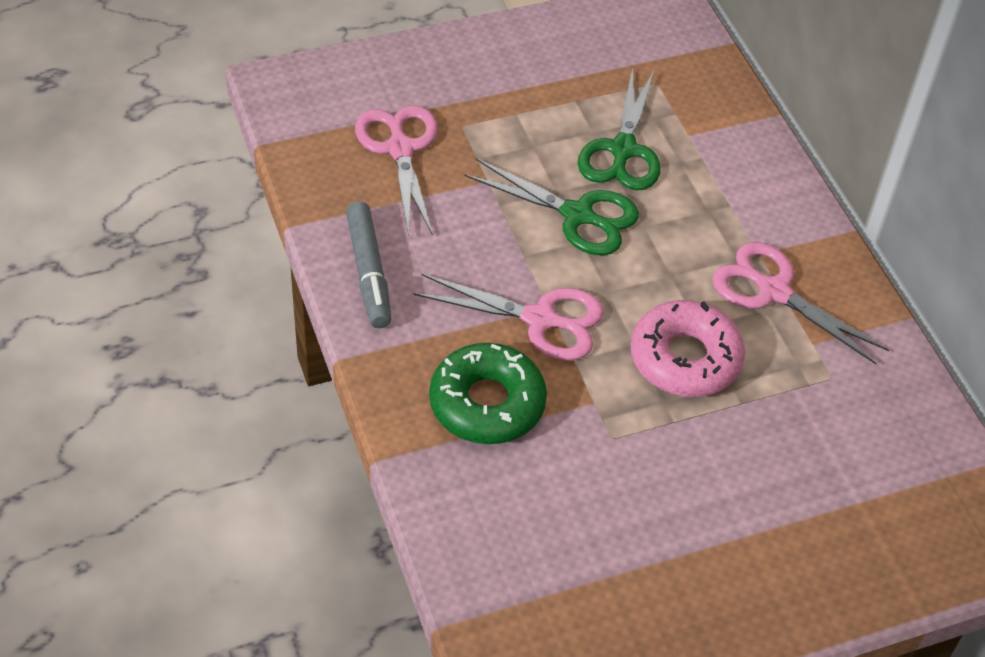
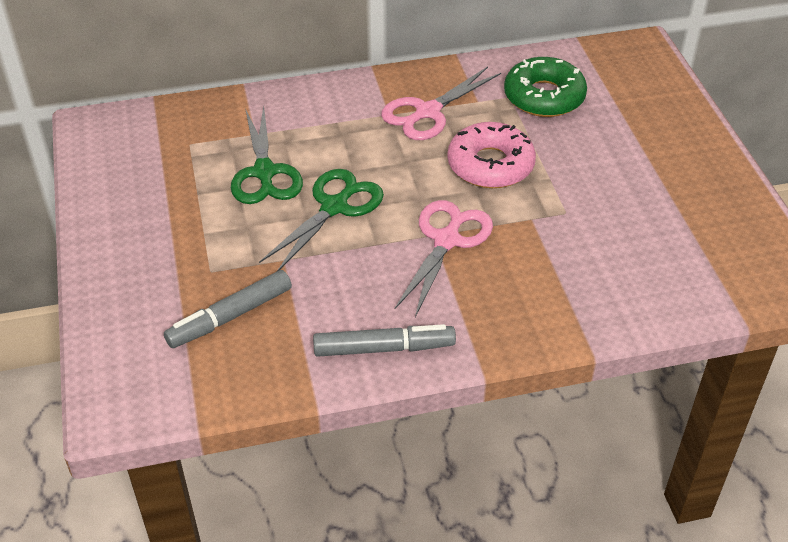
camera: 80 degrees left, 5 degrees down
(400, 149) = (230, 316): pink scissors -> grey marker
(487, 403) = (533, 280): green donut -> green donut (544, 97)
(623, 150) = (264, 172): green scissors -> green scissors turned 60 degrees clockwise

